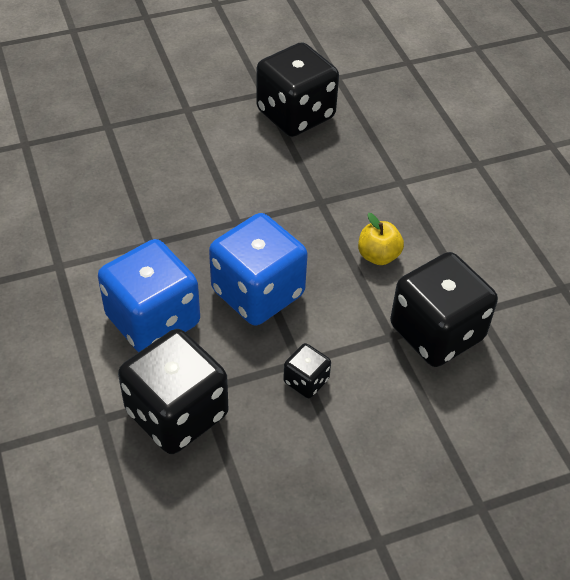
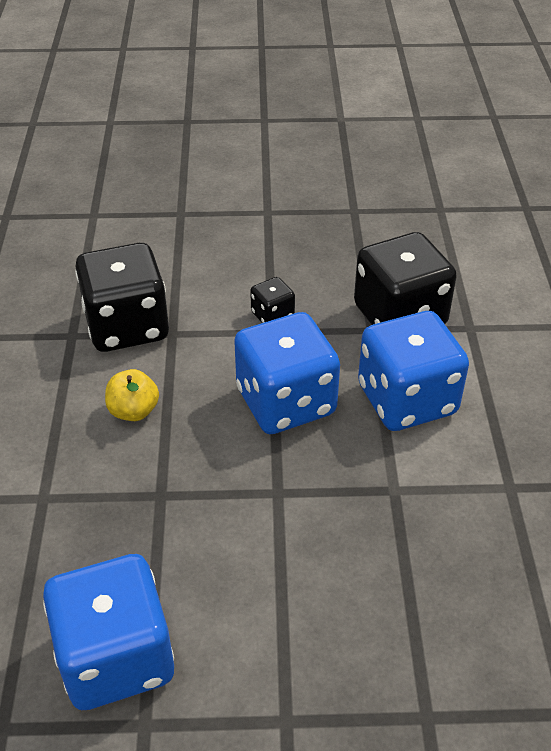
camera: 160 degrees left, 5 degrees down
(295, 114) = (116, 657): black dice -> blue dice

